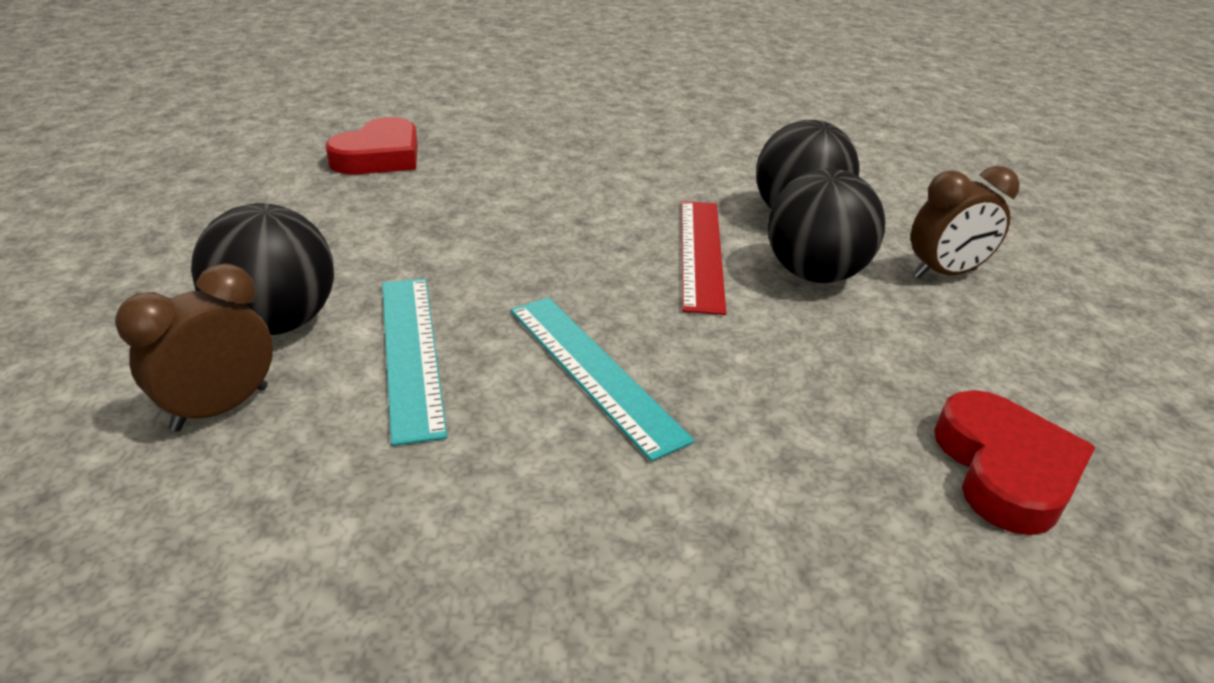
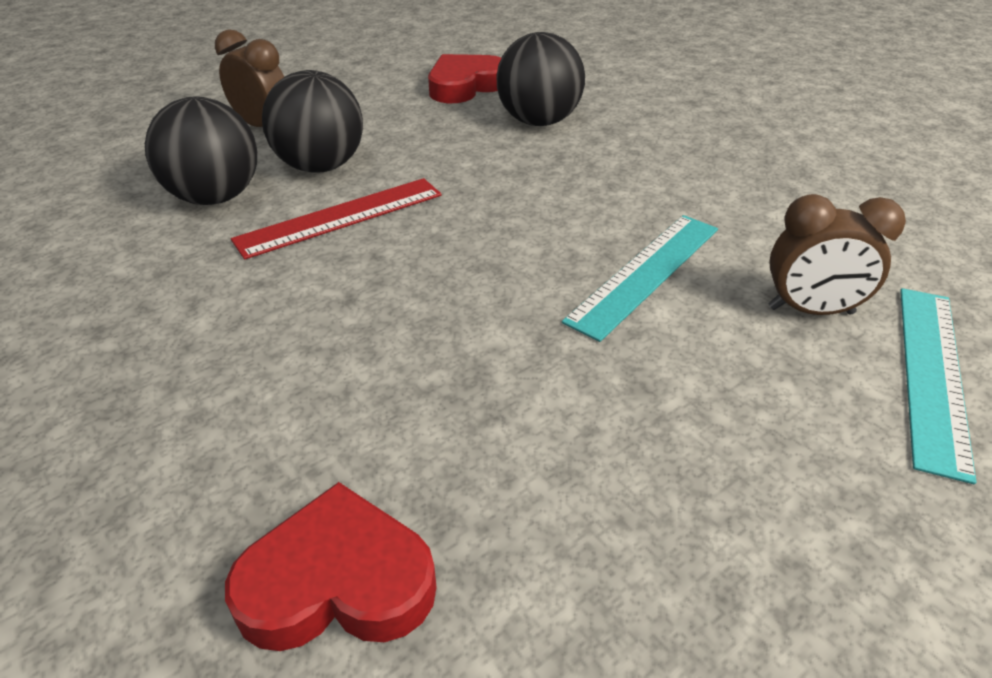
camera: 125 degrees left, 5 degrees up
(278, 323) = (722, 358): black ball -> black ball (538, 121)
(594, 371) = (553, 200): turquoise ruler -> turquoise ruler (931, 374)

